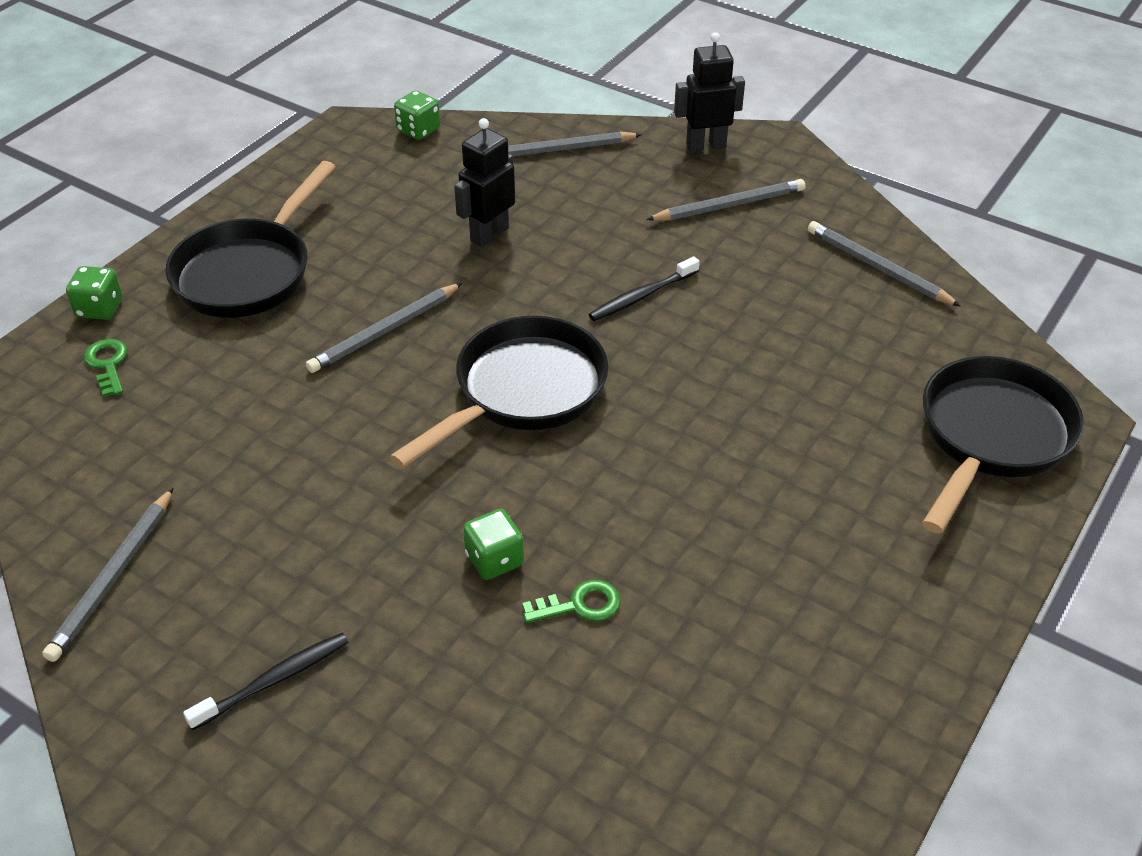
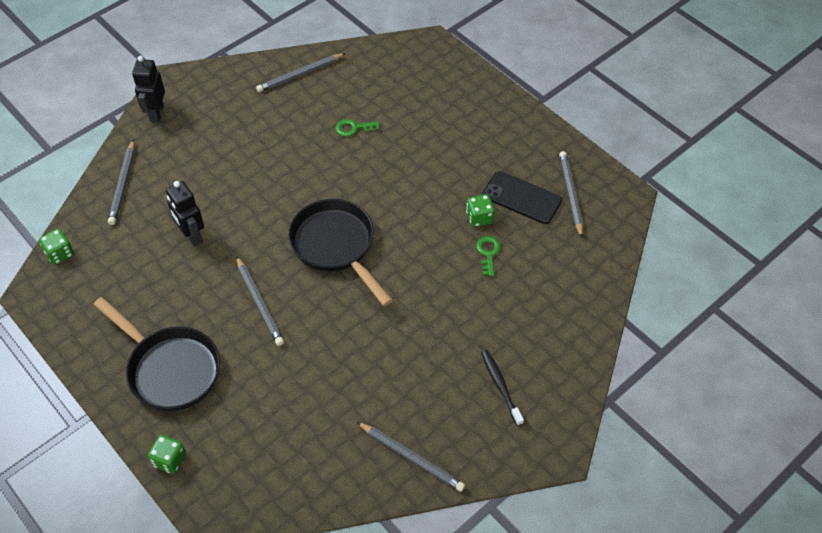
camera: 75 degrees left, 10 degrees up
(108, 364) = (229, 456): green key -> green key (353, 128)
(494, 560) = (450, 281): green dice -> green dice (479, 218)
(641, 296) = (280, 177): black toothbrush -> none
(729, 205) = (218, 119): grey pencil -> grey pencil (570, 194)
(742, 637) = (522, 198): none -> black phone
(991, 437) = (433, 75): black pan -> none

